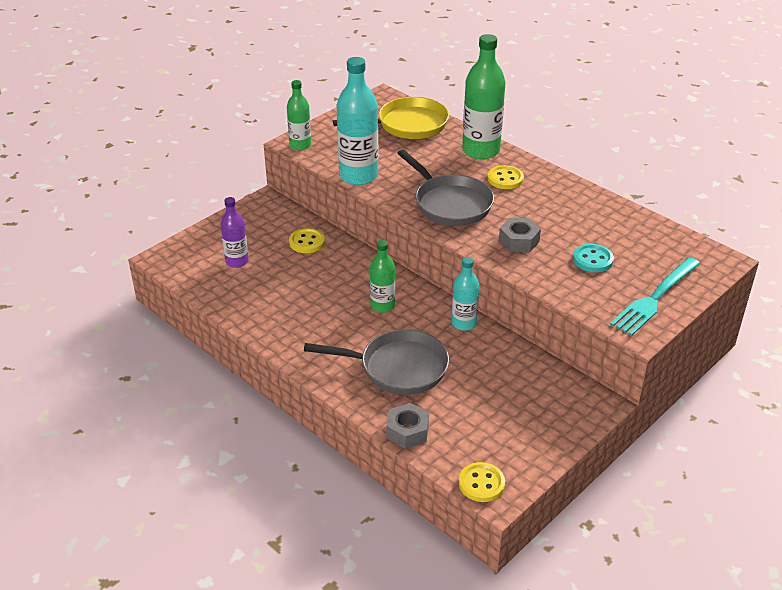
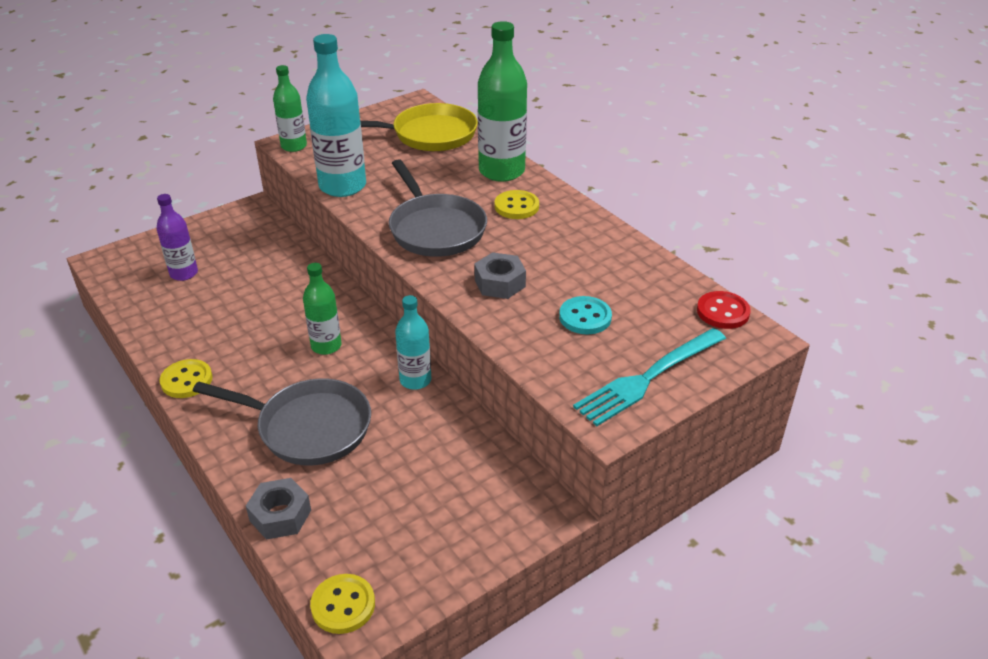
camera: 10 degrees right, 0 degrees up
(307, 242) = (275, 260): yellow button -> yellow button (186, 380)
(690, 244) = (722, 312): none -> red button

